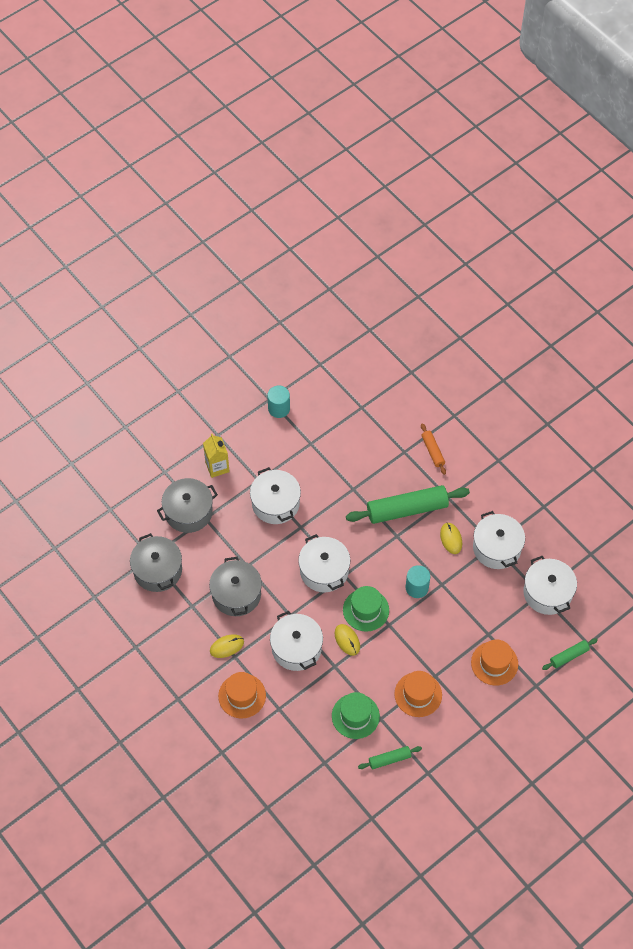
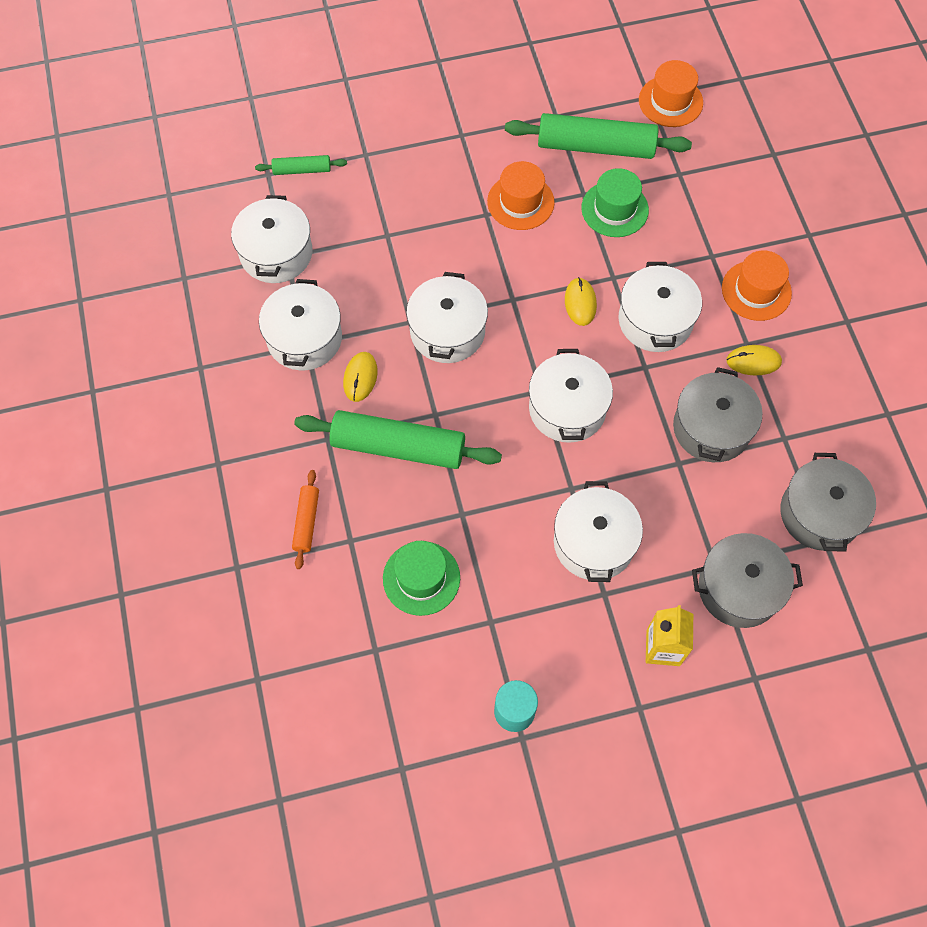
camera: 155 degrees left, 5 degrees up
(366, 610) = (534, 331): green hat -> green hat (421, 578)
(389, 759) = (595, 146): green rolling pin -> green rolling pin, size x2.05
(417, 587) = (447, 331): turquoise cylinder -> white pot
(494, 663) = (401, 199): orange hat -> orange hat (670, 101)

